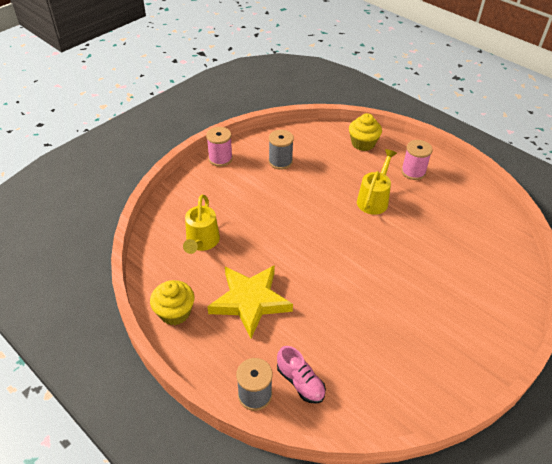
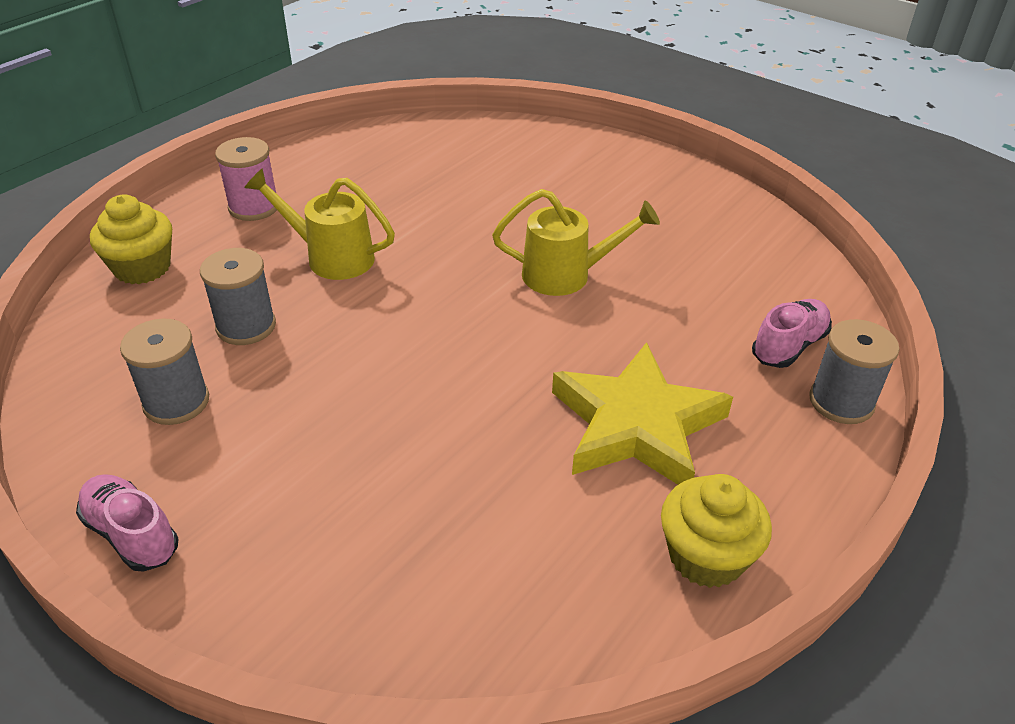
camera: 95 degrees left, 5 degrees down
(201, 242) = (476, 534): yellow watering can -> yellow watering can (567, 275)
(220, 159) = (132, 534): pink spool -> pink shoe
(323, 176) = (246, 326): none -> grey spool

